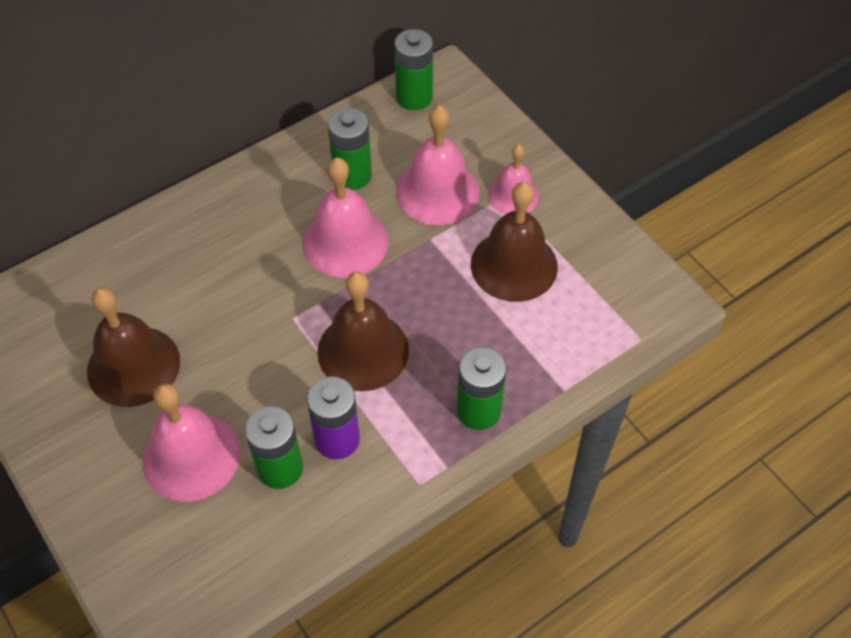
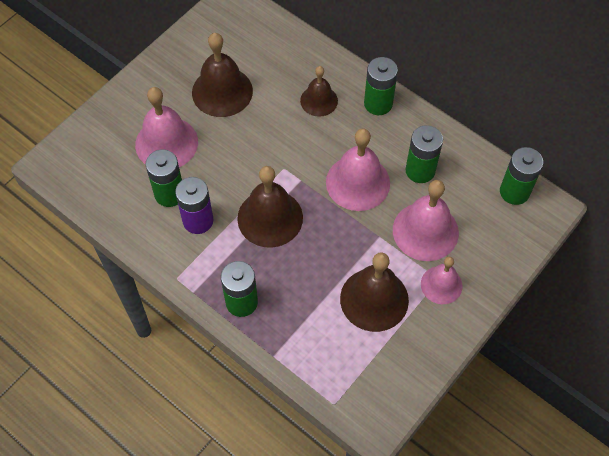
camera: 75 degrees right, 5 degrees up
(202, 254) = (319, 100): none -> brown bell
(236, 192) = (378, 104): none -> green battery

